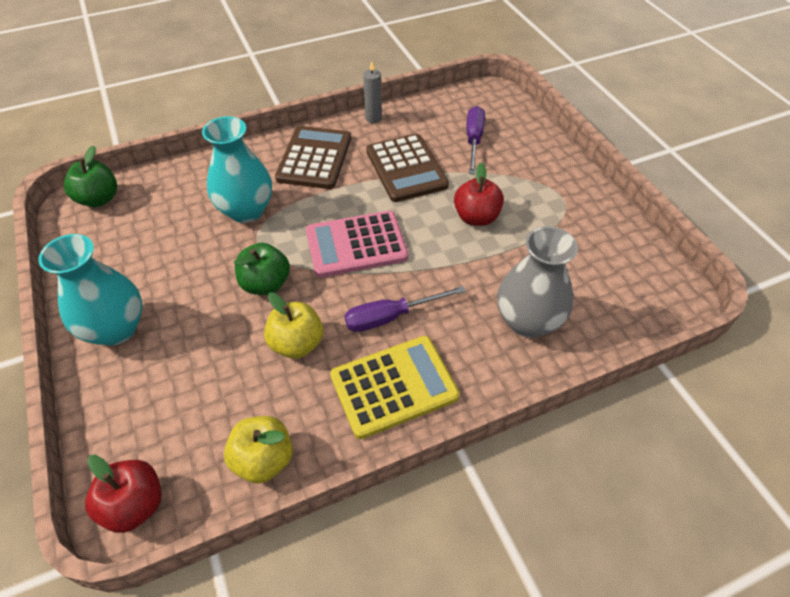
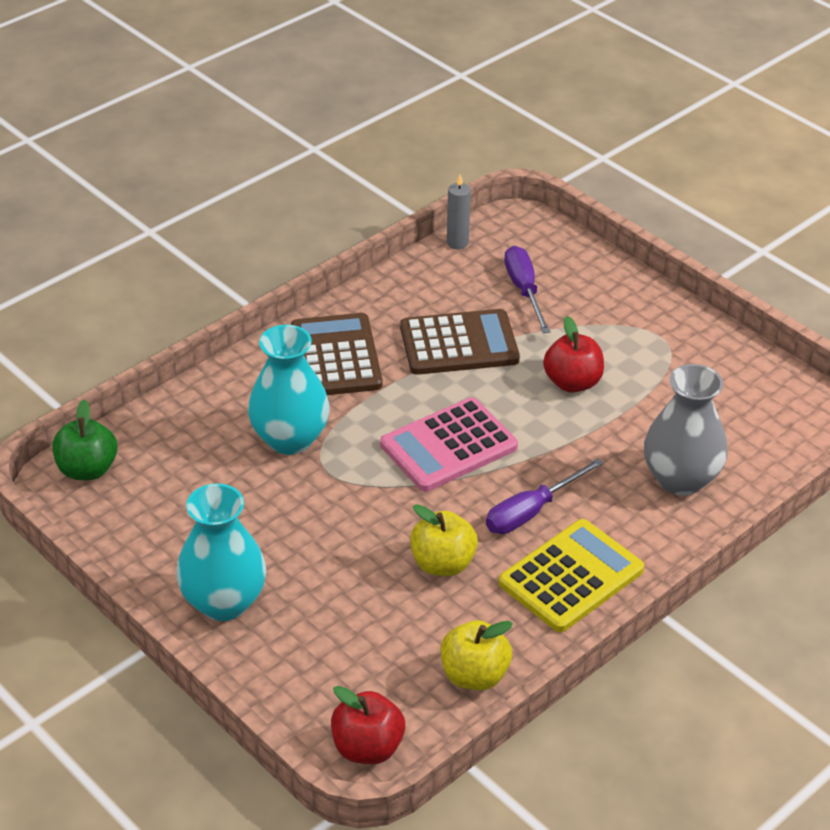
camera: 20 degrees left, 10 degrees down
(266, 284) = (368, 513): green apple -> none
(373, 118) = (381, 289): grey candle -> grey candle (457, 243)
(406, 168) = (459, 344): brown calculator -> brown calculator turned 60 degrees counterclockwise

